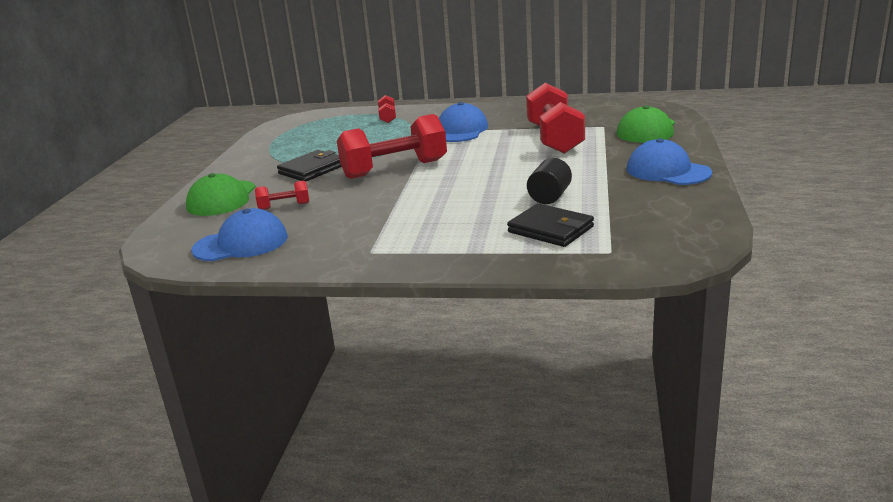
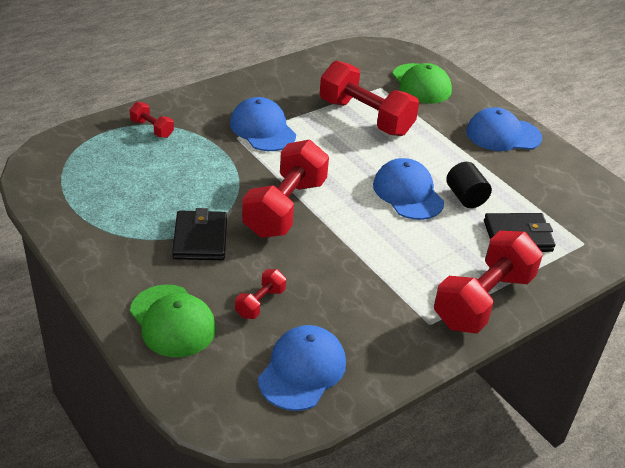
camera: 50 degrees left, 15 degrees up
(439, 254) = (483, 300): none -> red dumbbell
(503, 183) = (408, 193): none -> blue cap

